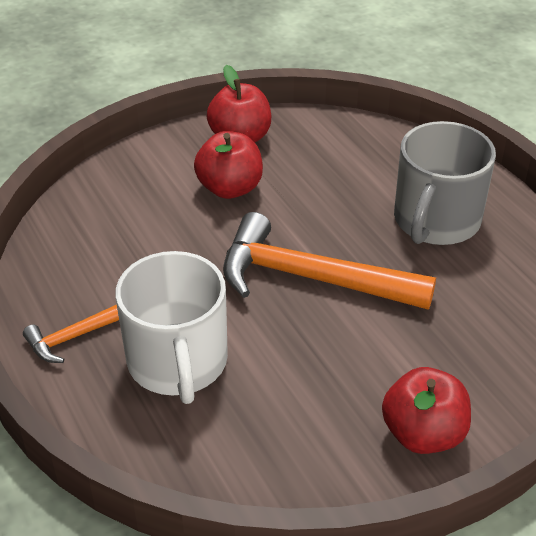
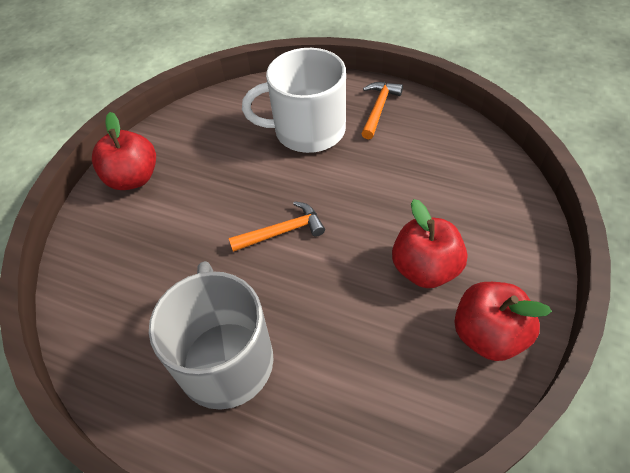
camera: 145 degrees right, 10 degrees up
(178, 362) = (307, 130): white mug -> white mug turned 45 degrees counterclockwise
(310, 278) = (282, 231): orange hammer -> orange hammer, size x0.50

